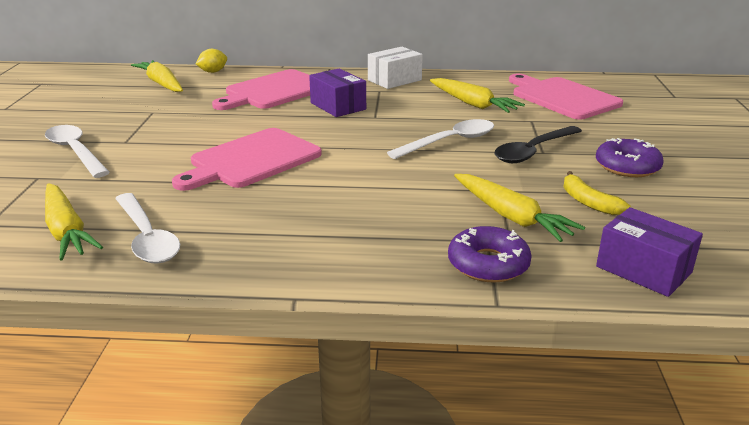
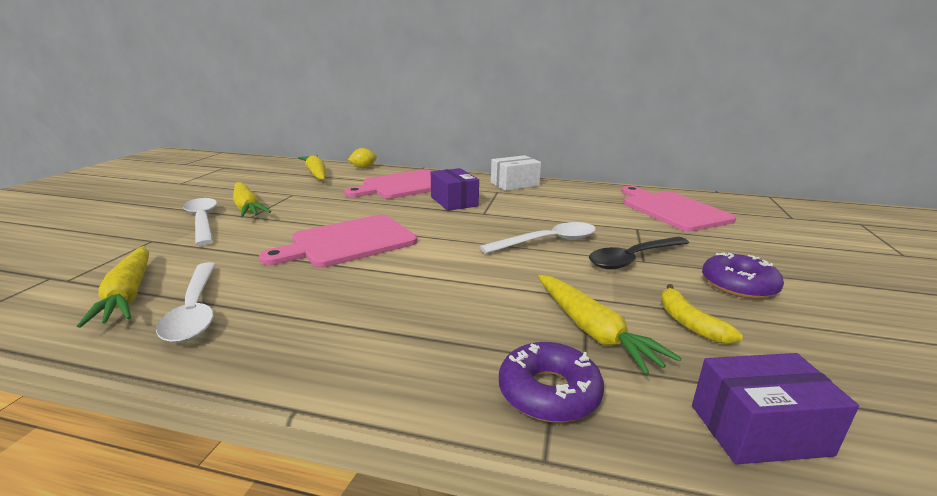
camera: 10 degrees right, 5 degrees down
(473, 104) = (581, 209): yellow carrot -> yellow carrot (247, 208)
(643, 270) = (759, 430): purple box -> purple box turned 60 degrees counterclockwise

